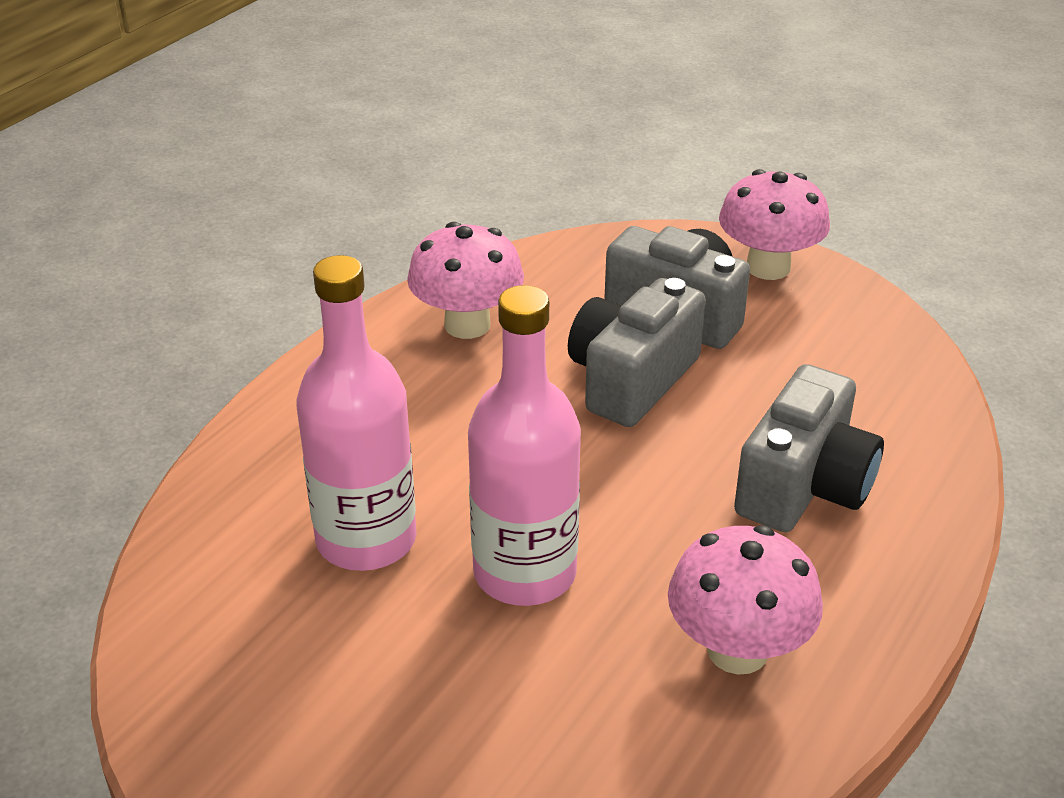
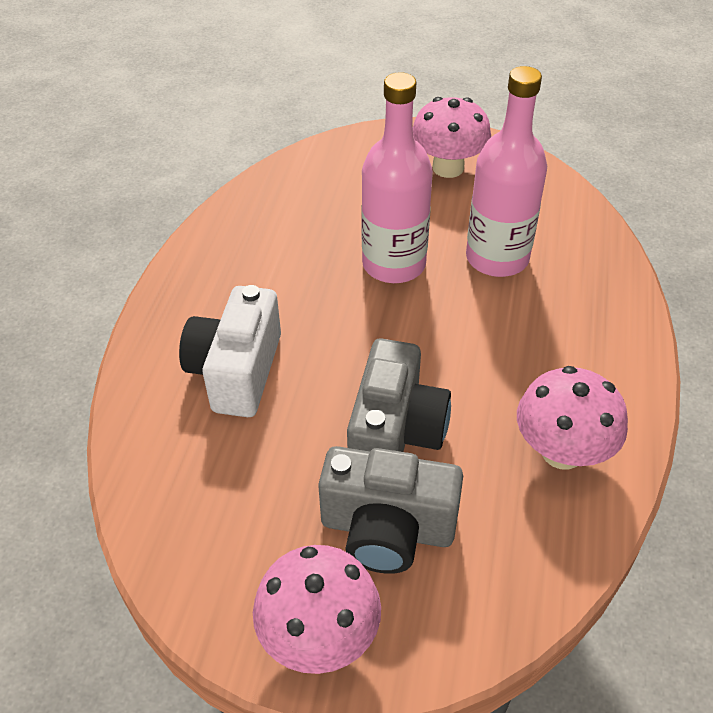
camera: 160 degrees right, 10 degrees up
(737, 650) = (257, 255): pink mushroom -> pink mushroom (448, 168)
(804, 486) = (237, 371): grey camera -> white camera

